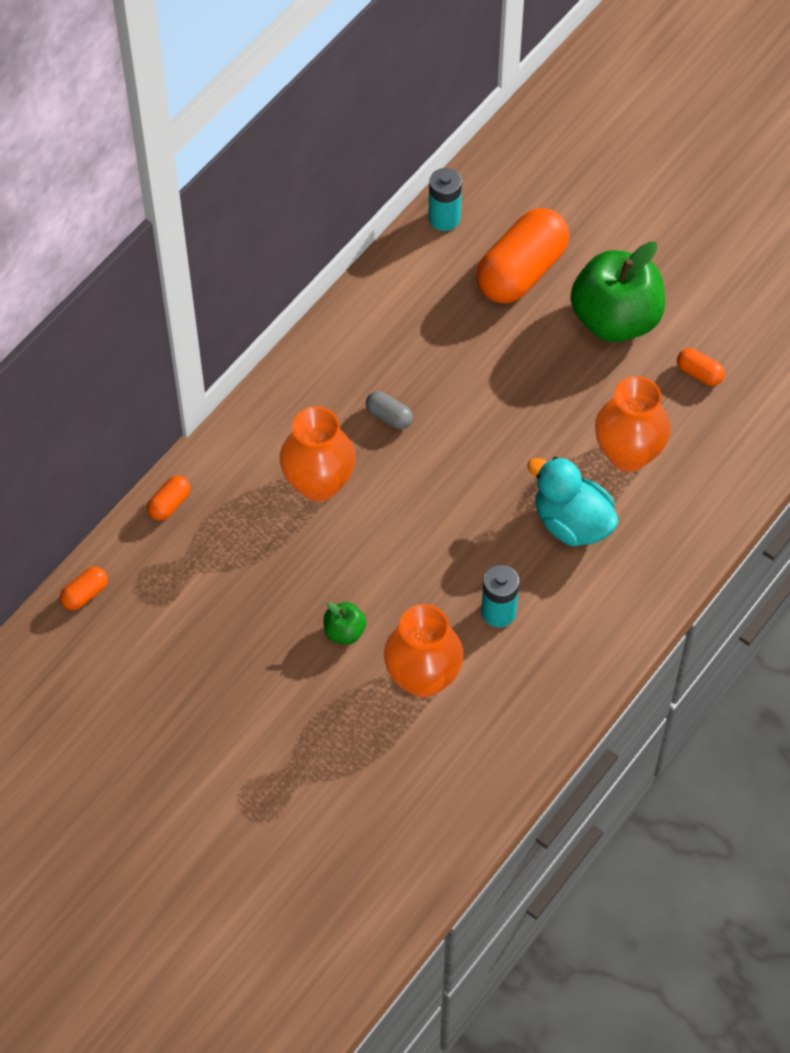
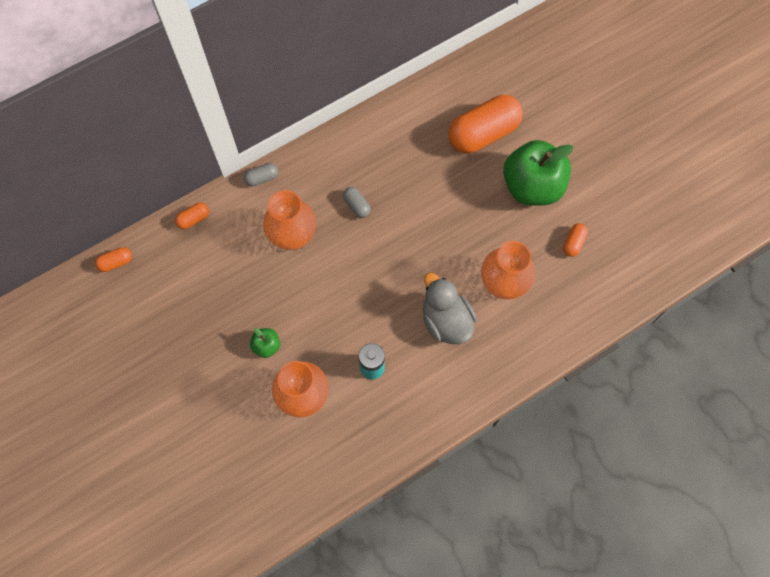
camera: 20 degrees right, 10 degrees up
(241, 422) = (262, 178): none -> grey capsule
(444, 218) = (447, 81): turquoise battery -> none
(572, 523) = (446, 321): turquoise duck -> grey duck
(699, 373) = (573, 243): orange capsule -> orange capsule turned 60 degrees clockwise

